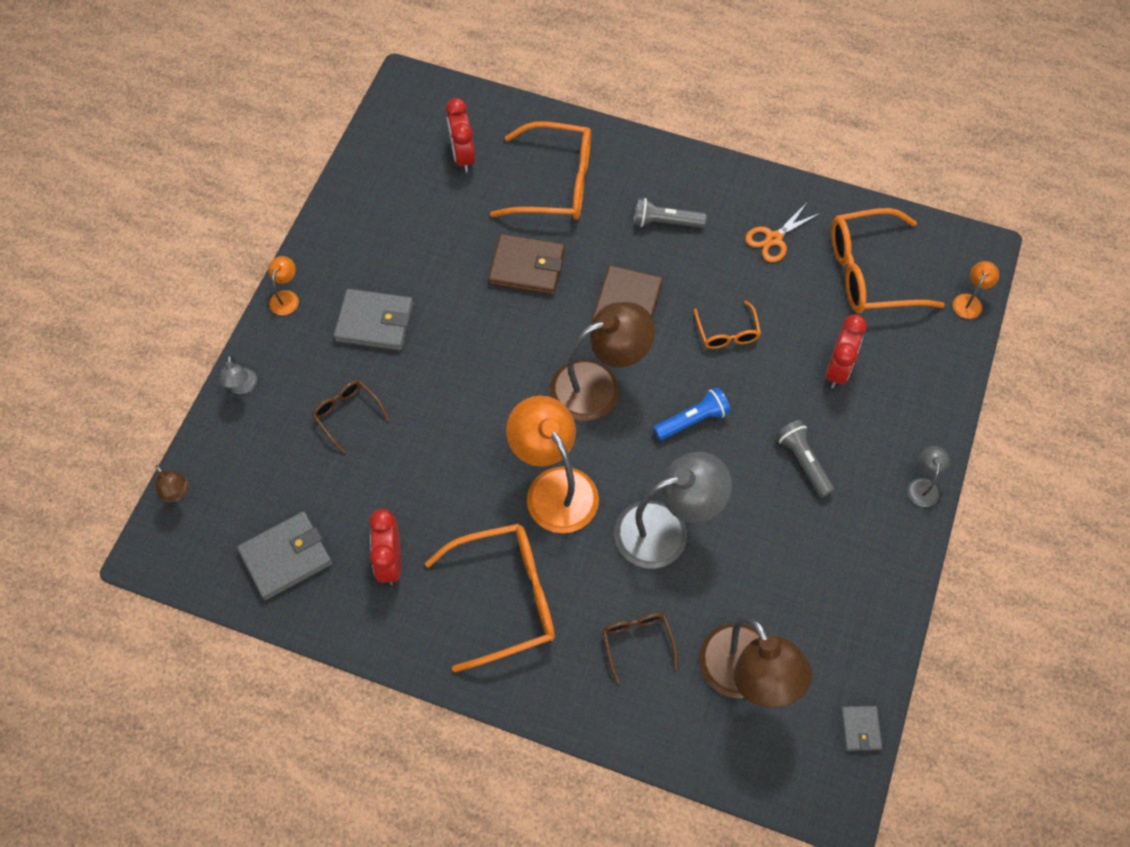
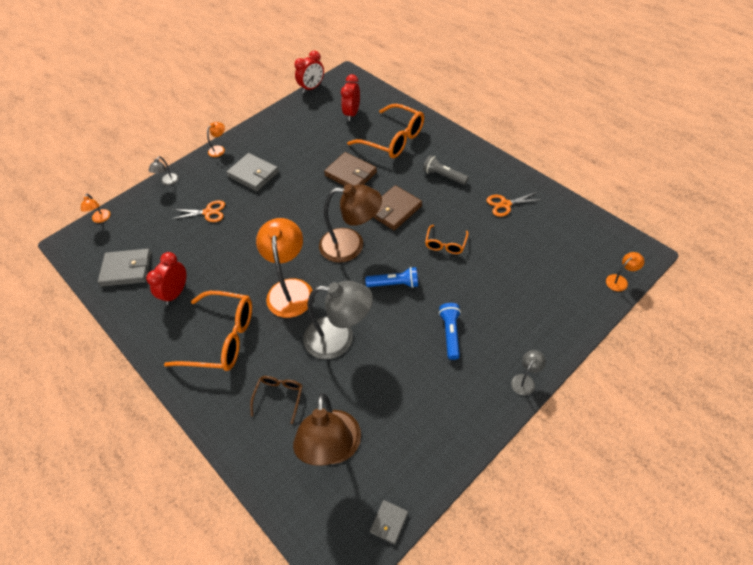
camera: 30 degrees right, 10 degrees down
(176, 493) = (101, 219): brown lamp -> orange lamp
(347, 414) = (208, 212): brown glasses -> orange scissors
(803, 462) = (450, 333): grey flashlight -> blue flashlight
(838, 369) = (505, 289): red clock -> red clock (312, 88)
(869, 273) = (557, 242): orange glasses -> none

